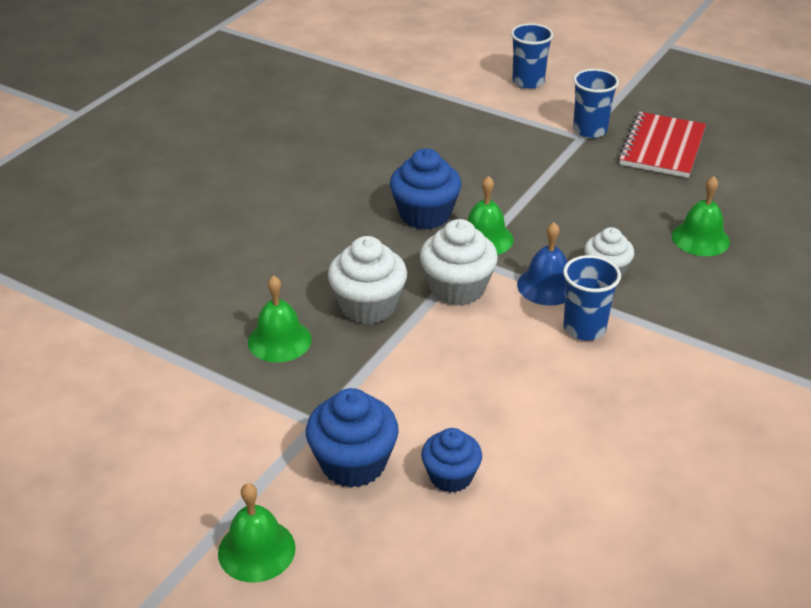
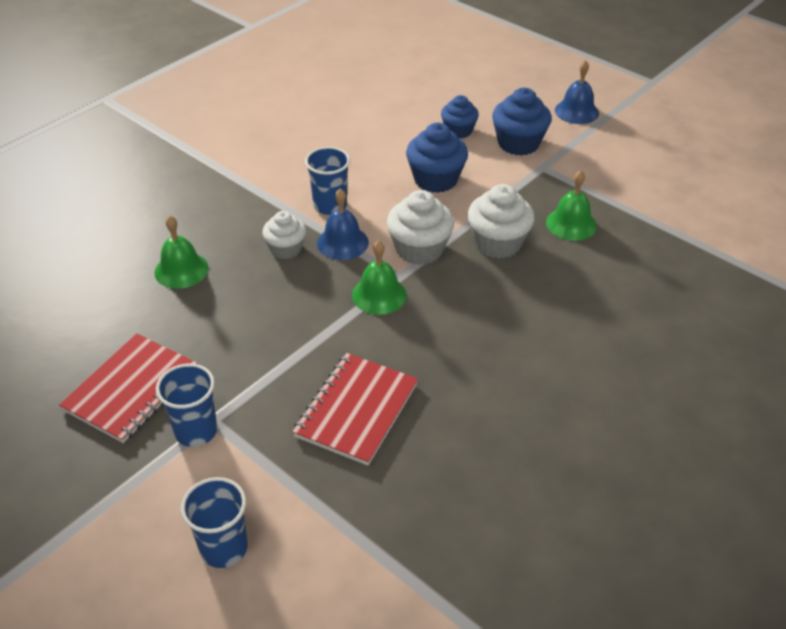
camera: 170 degrees left, 5 degrees up
(256, 550) = (576, 111): green bell -> blue bell
(425, 215) = (429, 330): blue cupcake -> blue cupcake (435, 179)
(470, 154) = (356, 410): none -> red notebook

